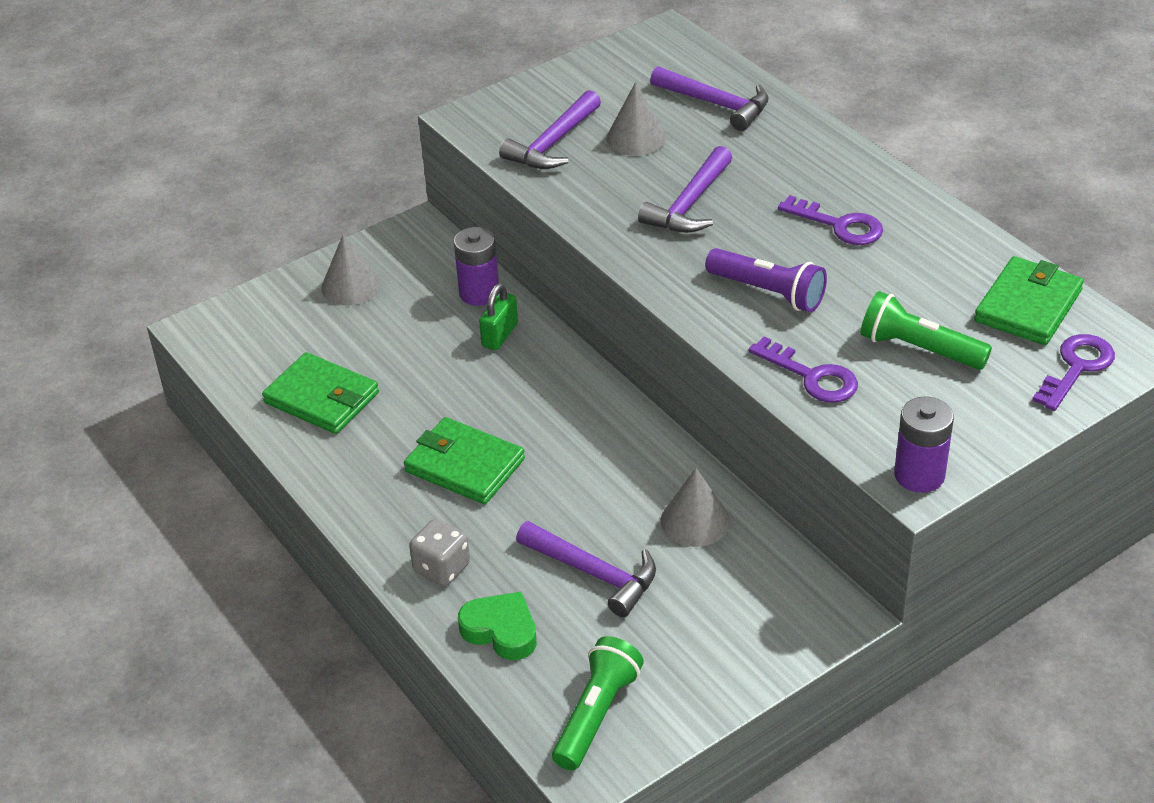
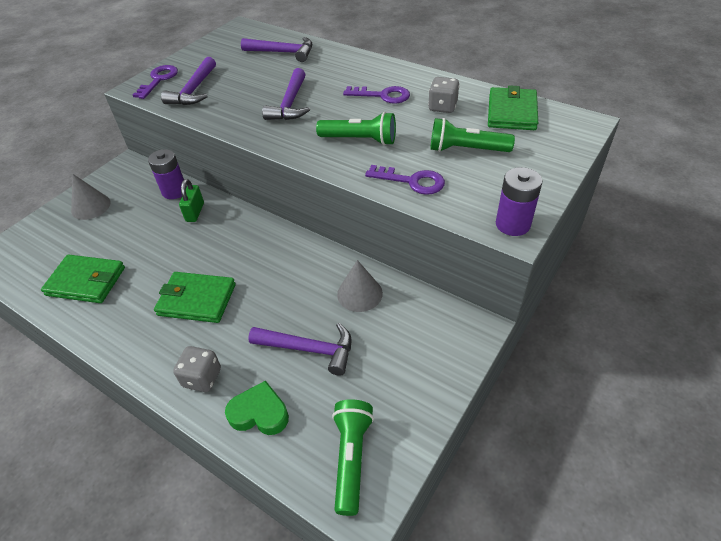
camera: 20 degrees left, 5 degrees up
(636, 138) = (243, 77): grey cone -> none
(767, 292) = (359, 140): purple flashlight -> green flashlight
(923, 269) = (442, 107): none -> grey dice
(1076, 368) = (560, 138): purple key -> purple key (159, 80)

